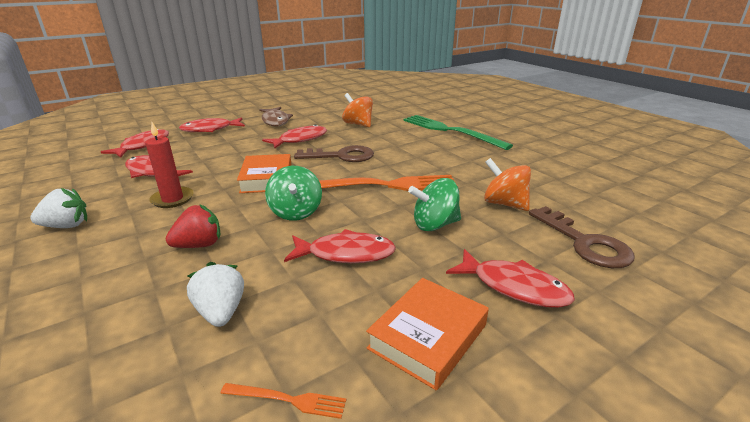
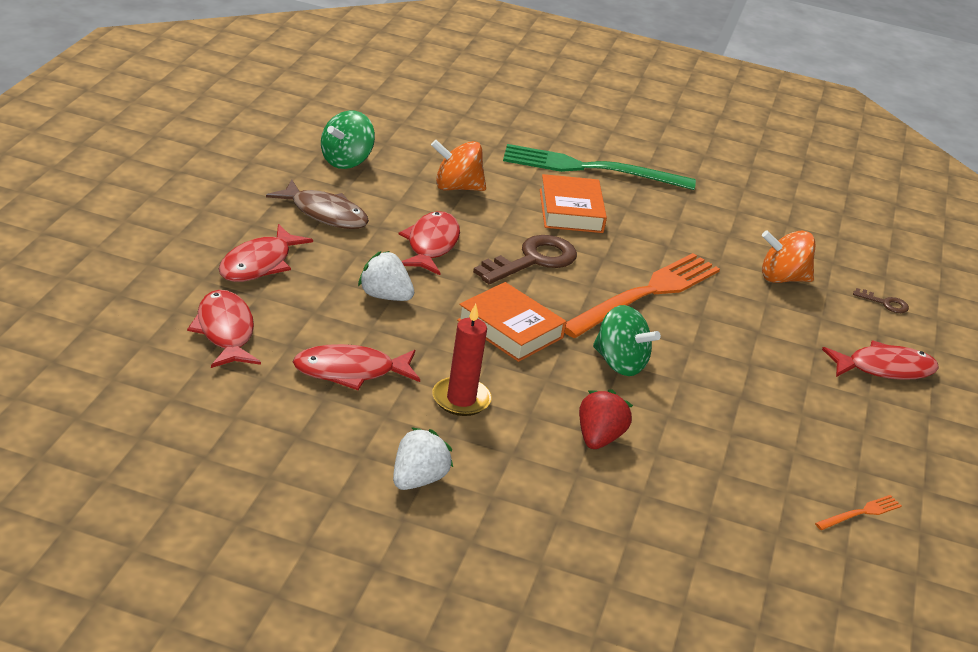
camera: 45 degrees left, 5 degrees up
(221, 312) = (727, 484): white strawberry -> white strawberry (384, 296)
(345, 254) = (734, 391): red fish -> none
(427, 336) = (880, 434): orange book -> orange book (570, 211)
(434, 224) = (759, 328): green spinning top -> green spinning top (346, 161)
(584, 243) = (885, 303): brown key -> brown key, size x0.47

